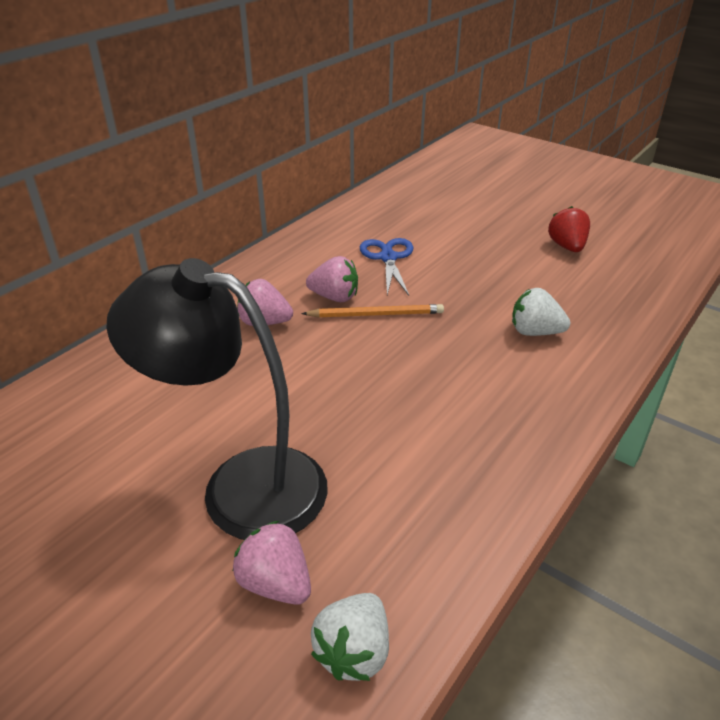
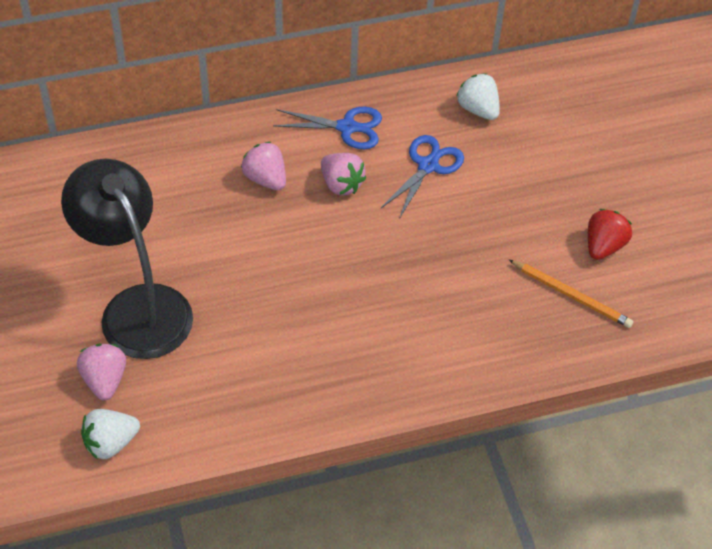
camera: 35 degrees right, 15 degrees up
(296, 262) = (347, 127): none -> blue scissors
(376, 314) = (355, 221): orange pencil -> orange pencil (571, 295)
(535, 332) = (459, 314): white strawberry -> white strawberry (478, 109)

